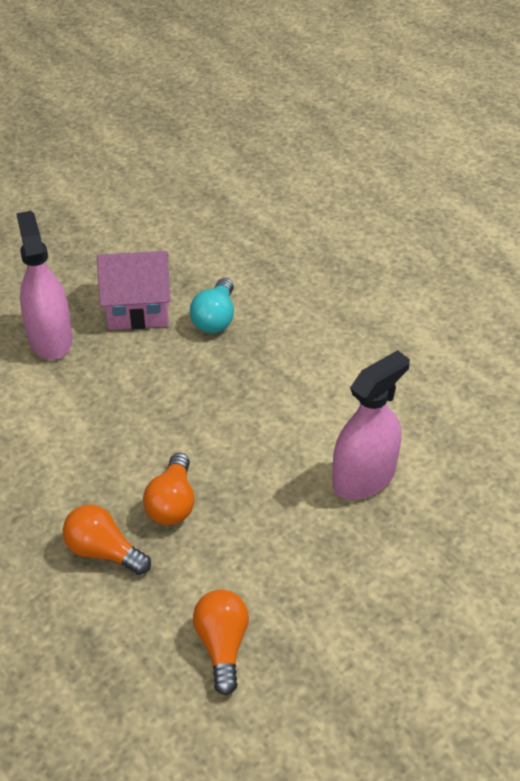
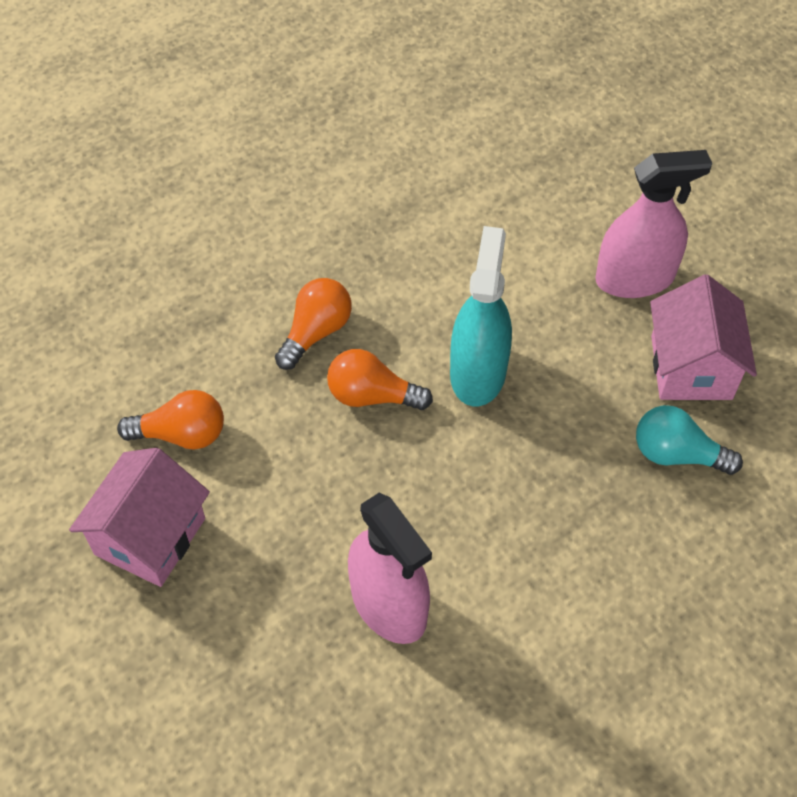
camera: 95 degrees right, 10 degrees up
(146, 433) = (478, 373): none -> turquoise spray bottle
(330, 653) = (150, 536): none -> pink house

